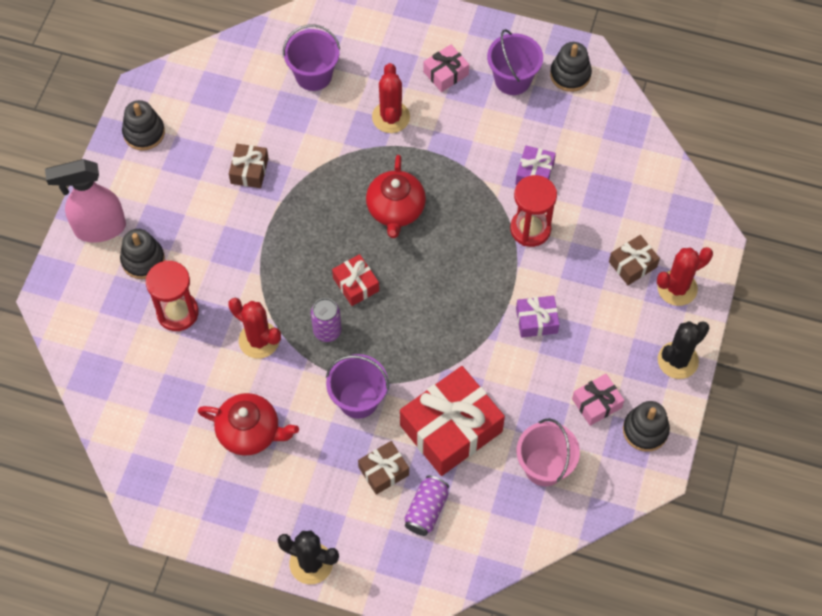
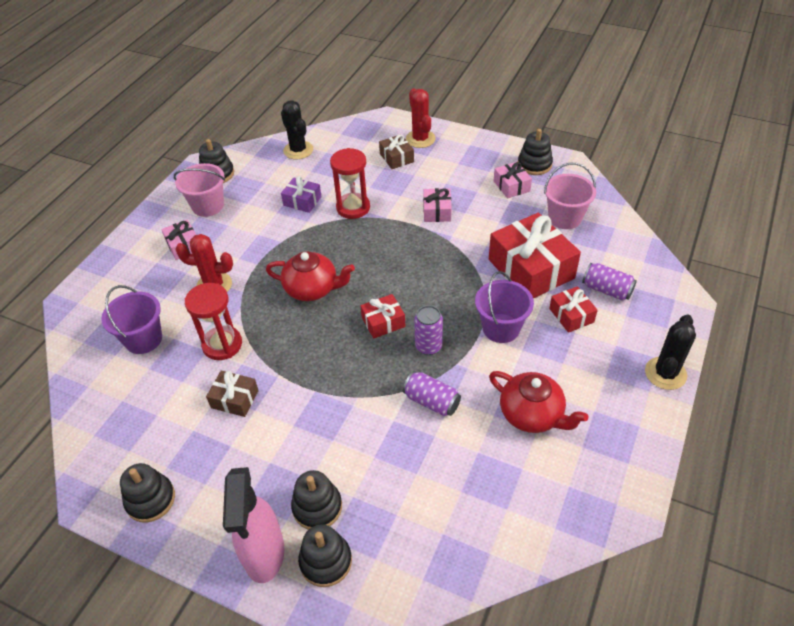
camera: 80 degrees left, 15 degrees down
(95, 275) = (326, 561): none -> black stacking toy
(177, 312) = (389, 474): red hourglass -> red hourglass (222, 344)
(250, 432) = (532, 414): red teapot -> red teapot turned 105 degrees clockwise
(259, 340) = (431, 401): red cactus -> purple can
(383, 471) = (571, 315): brown gift -> red gift
(512, 79) = (208, 206): purple bucket -> pink bucket
(536, 320) = (437, 211): purple gift -> pink gift
(677, 360) = (479, 144): black cactus -> black cactus (298, 150)

